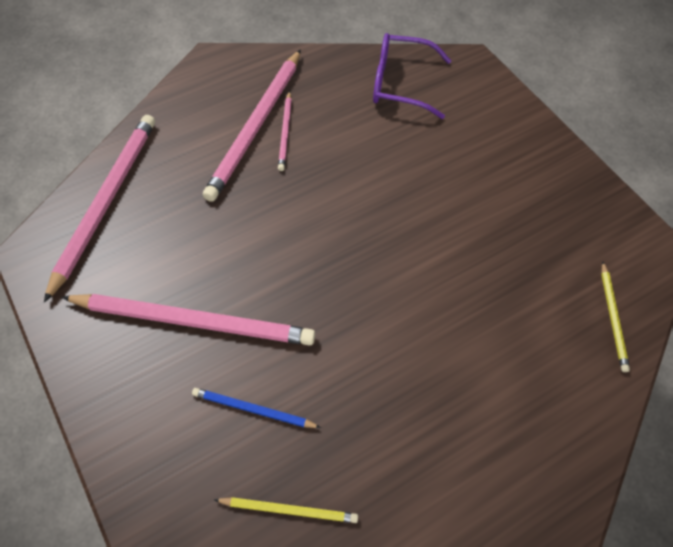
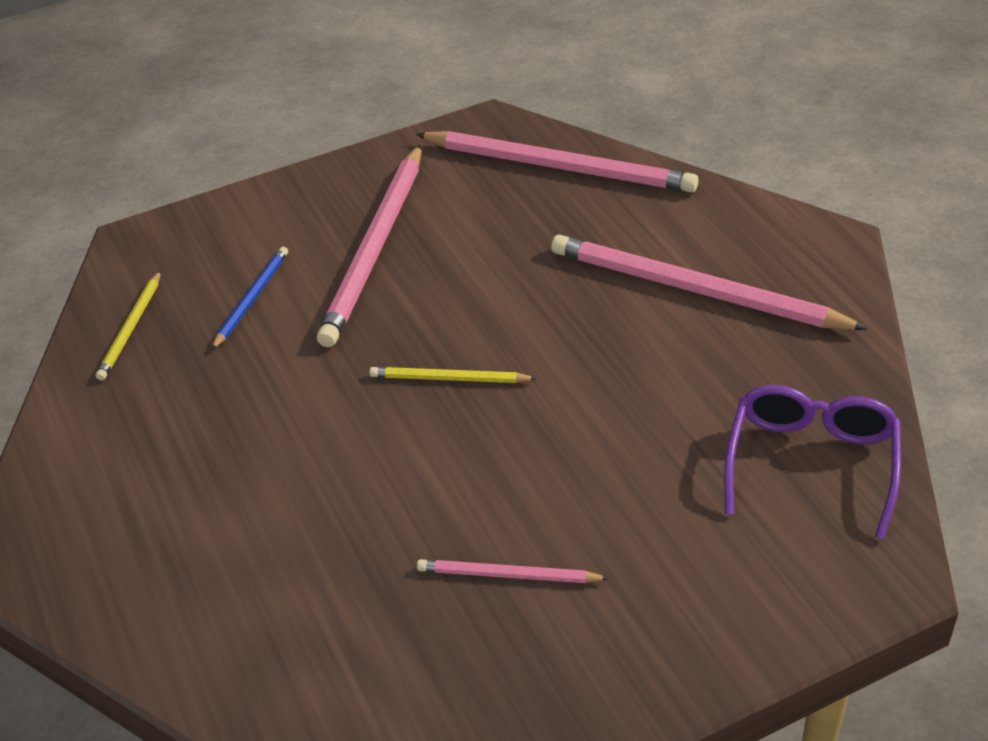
camera: 100 degrees right, 15 degrees down
(285, 133) = (684, 321): pink pencil -> pink pencil (507, 575)
(612, 318) = (288, 696): yellow pencil -> yellow pencil (449, 378)

